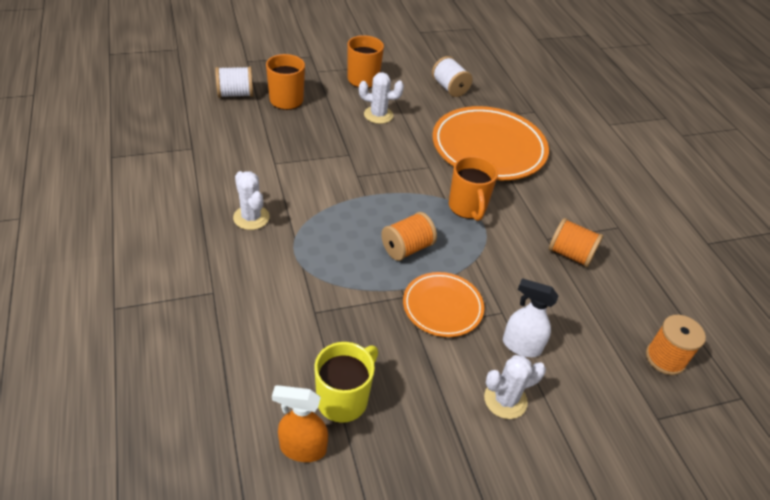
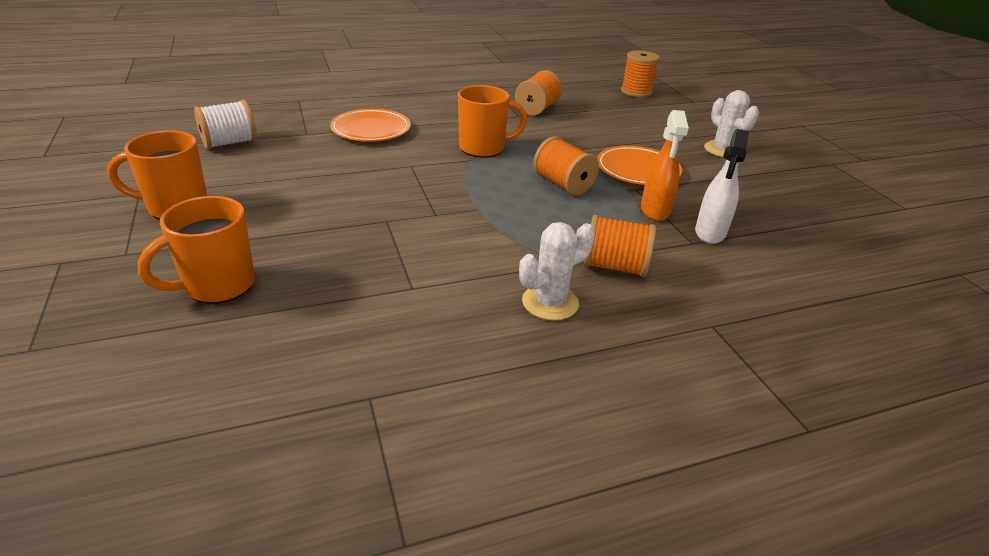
camera: 90 degrees left, 10 degrees down
(235, 94) = (174, 354): white spool -> none
(286, 256) = (614, 267): none -> orange spool
(302, 448) = (861, 245): orange spray bottle -> orange spray bottle (655, 211)
(343, 399) = (788, 223): yellow mug -> none
(378, 115) = (287, 196): white cactus -> none
(488, 148) = (371, 129): orange plate -> orange plate, size x0.55
(521, 346) = (661, 139): white spray bottle -> white spray bottle (710, 233)

